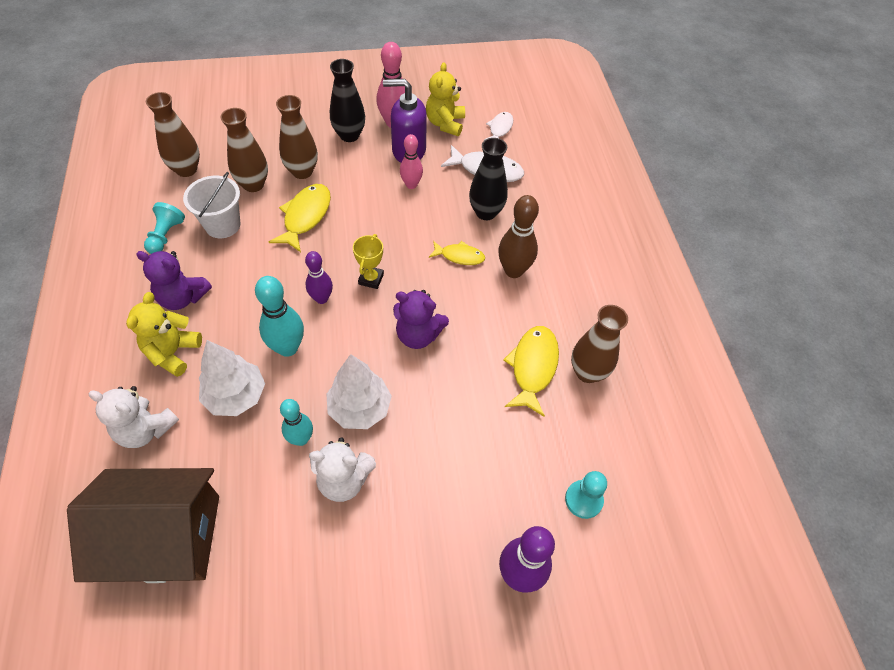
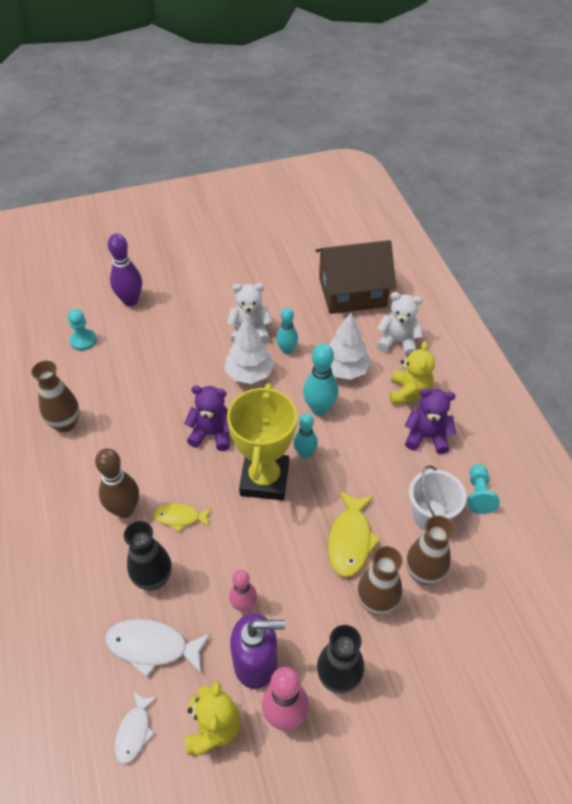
camera: 175 degrees right, 5 degrees down
(186, 169) = (508, 582): brown vase -> none
(321, 298) = (305, 454): purple bowling pin -> turquoise bowling pin
(371, 279) = (264, 479): yellow trophy -> yellow trophy, size x2.25
(533, 367) = (112, 421): yellow fish -> none

